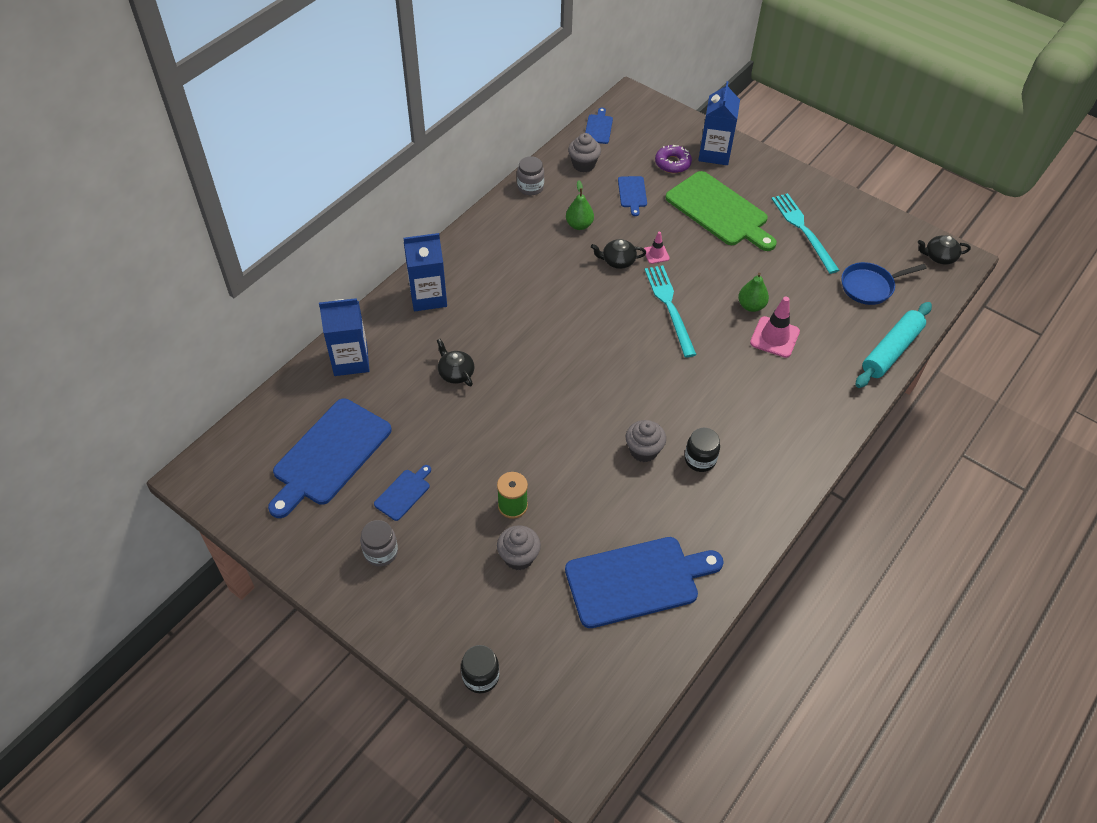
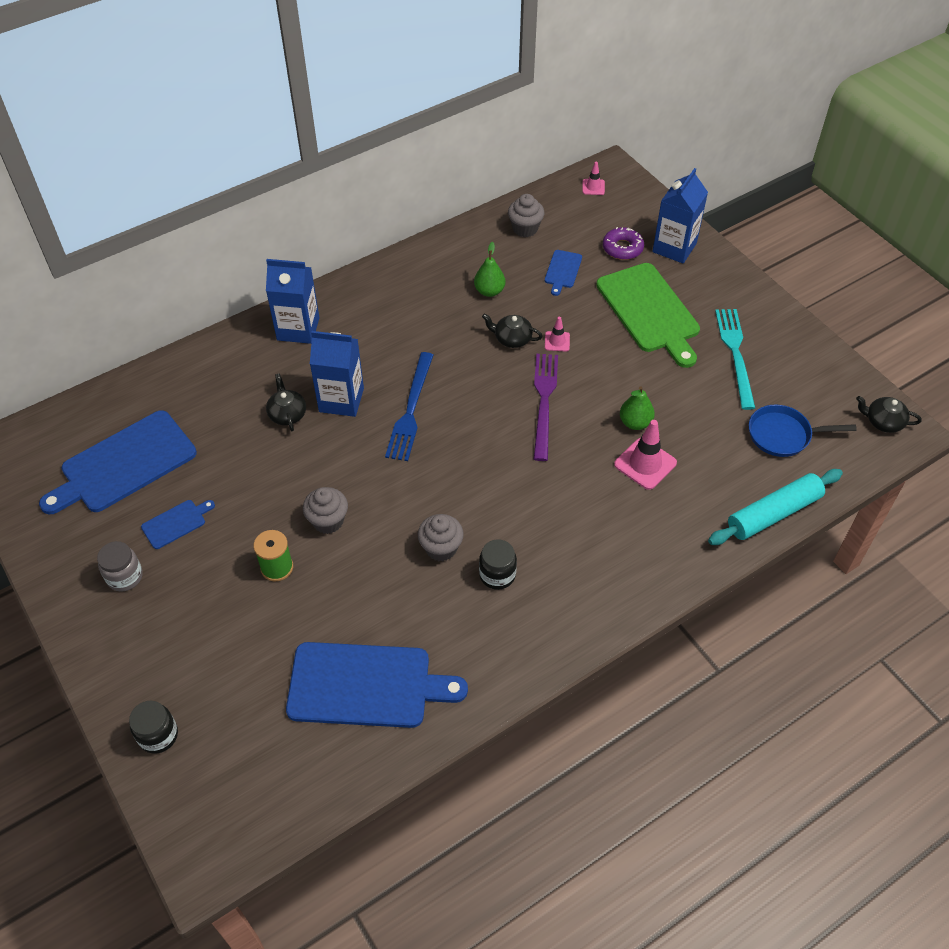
camera: 20 degrees right, 0 degrees up
(350, 360) = (191, 374): blue carton -> blue carton (341, 400)
(518, 557) = (257, 623): grey cupcake -> grey cupcake (328, 521)
(530, 187) = (457, 240): grey jar -> none
(561, 342) = (411, 410): none -> blue fork
(598, 128) = (560, 193): blue cutting board -> none
(624, 116) = (593, 187): none -> pink traffic cone
(669, 307) = (544, 401): turquoise fork -> purple fork

